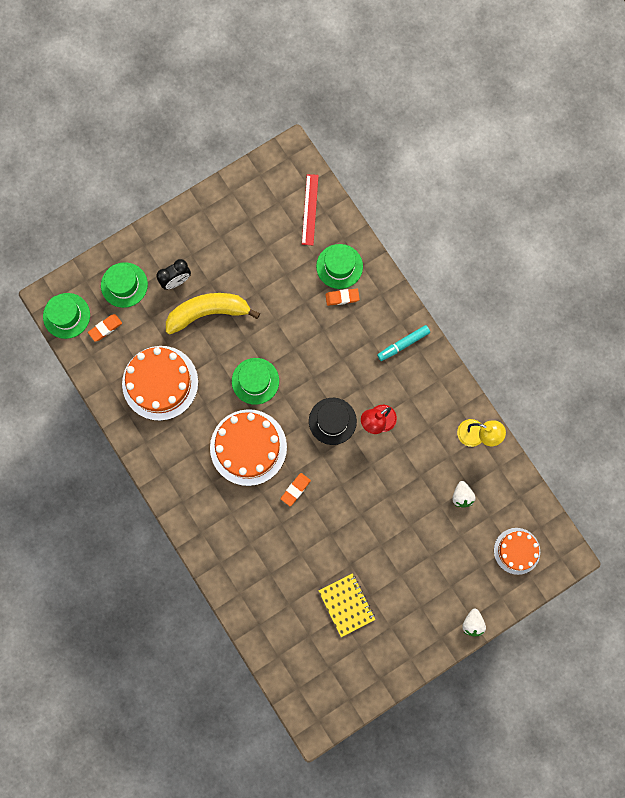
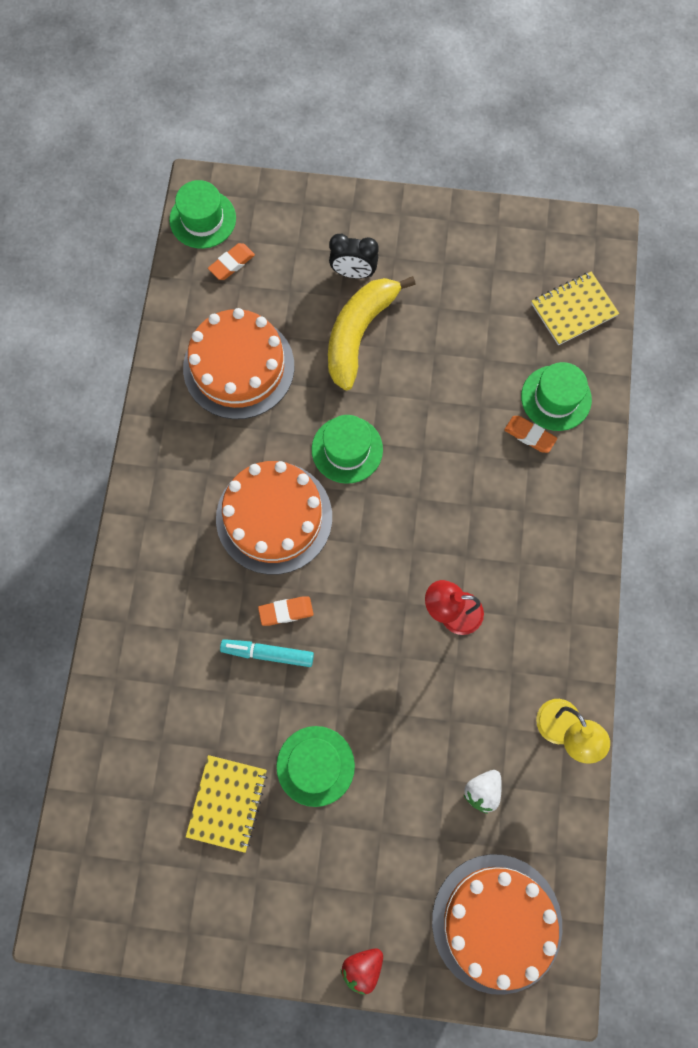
camera: 40 degrees right, 5 degrees down
(105, 328) = (232, 263): orange eraser -> orange eraser turned 45 degrees counterclockwise
(124, 285) = (292, 234): green hat -> green hat (315, 766)
(208, 313) = (359, 334): yellow banana -> yellow banana turned 90 degrees counterclockwise
(310, 209) = (573, 310): red ruler -> yellow notebook
(332, 421) = (398, 567): black hat -> none
(403, 344) = (559, 546): turquoise marker -> turquoise marker (267, 653)
(472, 623) = (362, 967): white strawberry -> red strawberry
(517, 551) = (496, 922): orange cake -> orange cake, size x1.69

